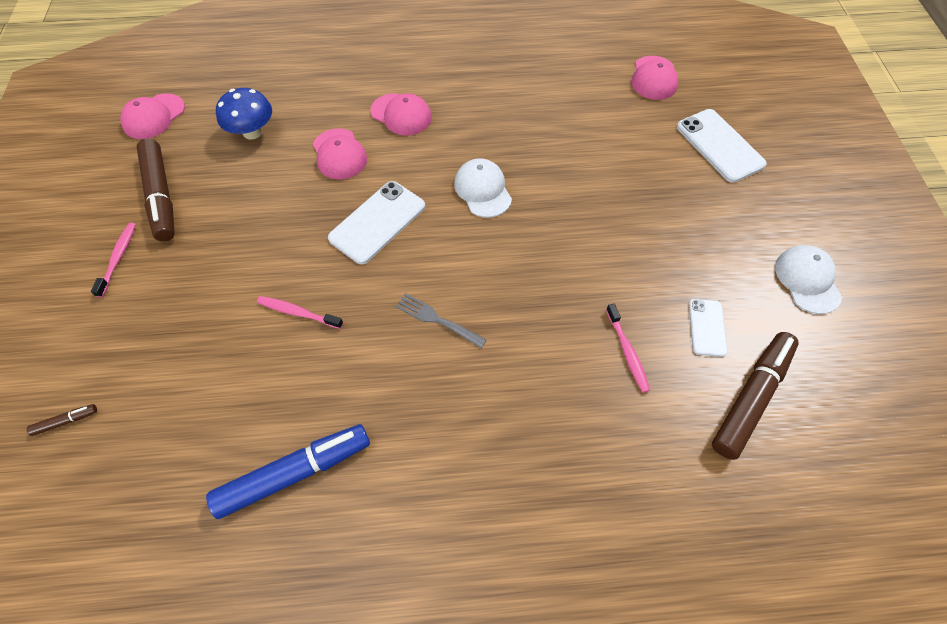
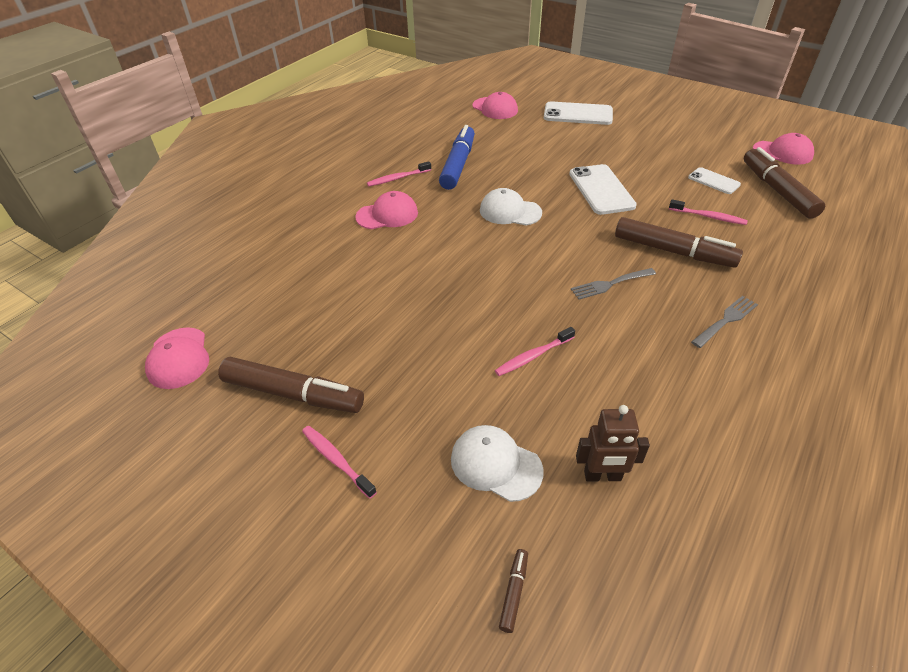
camera: 50 degrees left, 15 degrees down
(197, 425) = (602, 476): none -> brown robot
(252, 132) = (294, 300): blue mushroom -> none
(294, 473) = (700, 427): blue marker -> blue marker (458, 165)
(339, 154) = (387, 262): pink cap -> pink cap (782, 153)
(377, 222) = (484, 273): white phone -> white phone (601, 190)
(457, 437) = (726, 320): none -> grey fork
(460, 87) = (398, 178): none -> pink toothbrush
(533, 347) = (673, 251): none -> brown marker
(807, 280) = (707, 135): white cap -> white cap (495, 464)

